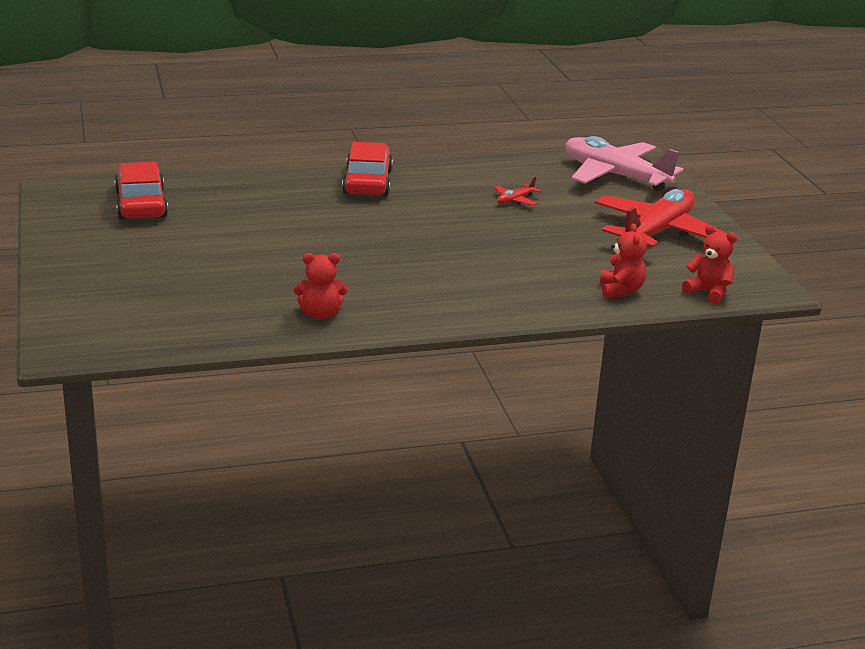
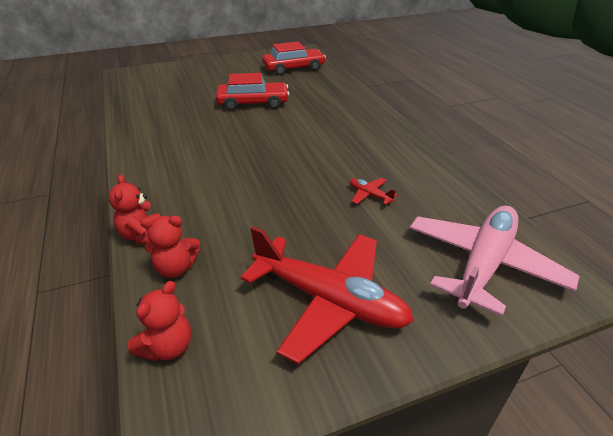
camera: 85 degrees right, 10 degrees up
(320, 314) = (148, 128): red teddy bear -> red teddy bear (142, 235)
(367, 182) = (366, 126): red car -> red car (253, 103)

